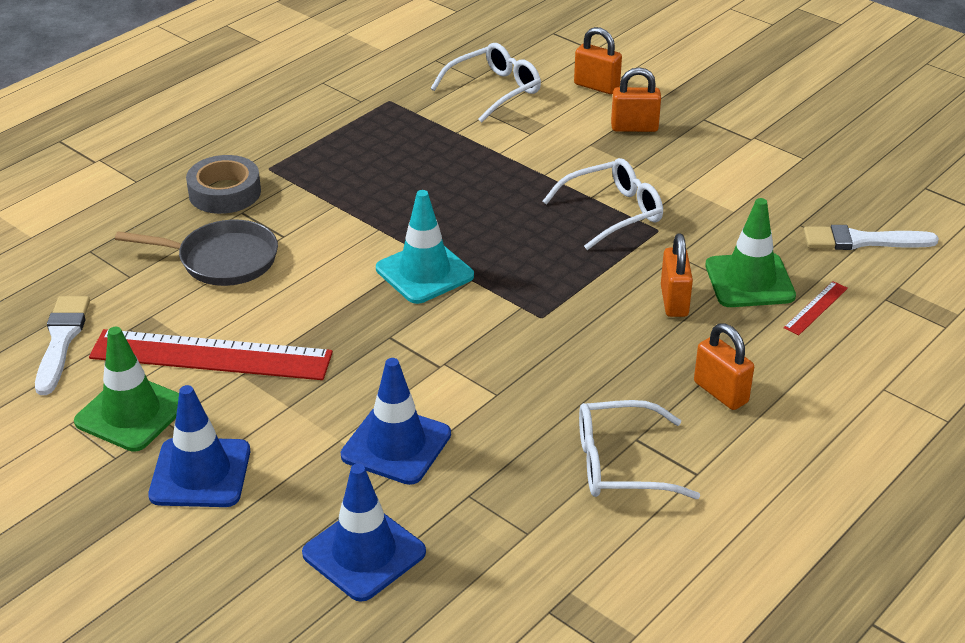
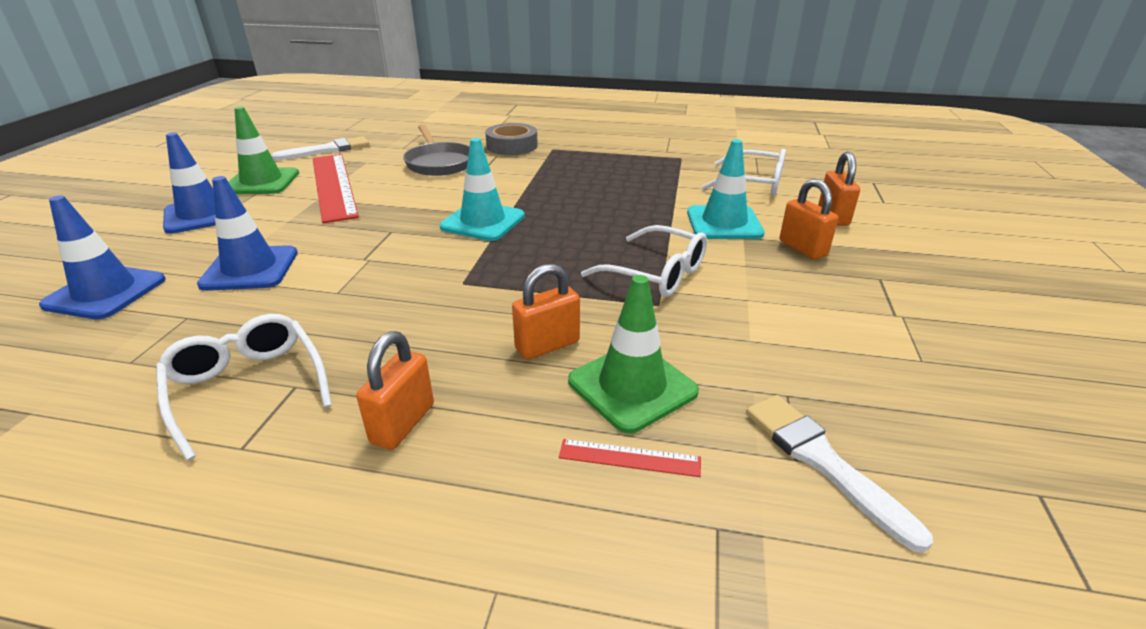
camera: 60 degrees right, 5 degrees down
(558, 142) = (724, 223): none -> turquoise traffic cone

